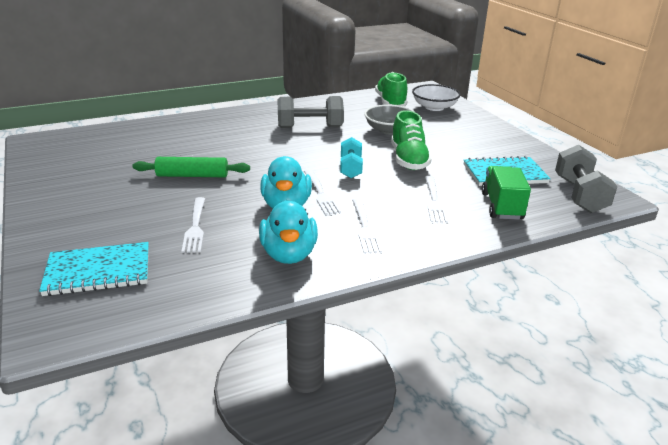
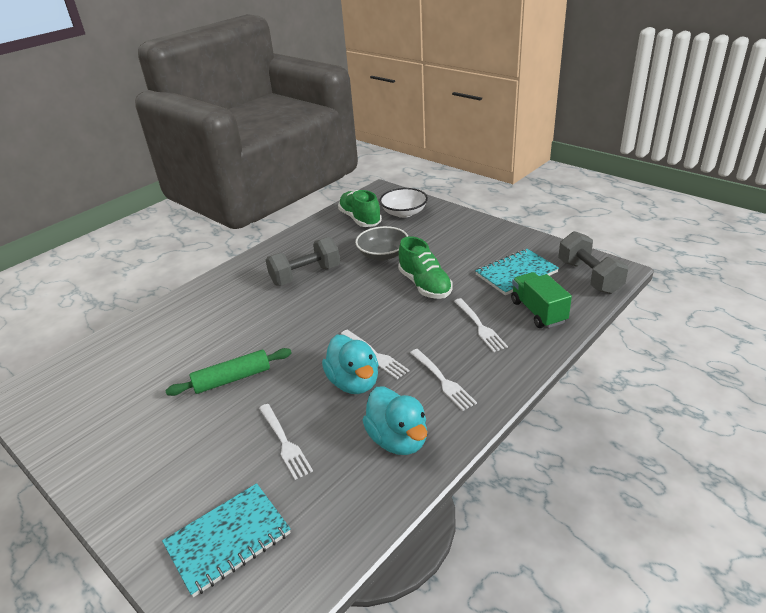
camera: 20 degrees left, 5 degrees up
(350, 168) = (380, 314): turquoise dumbbell -> none

